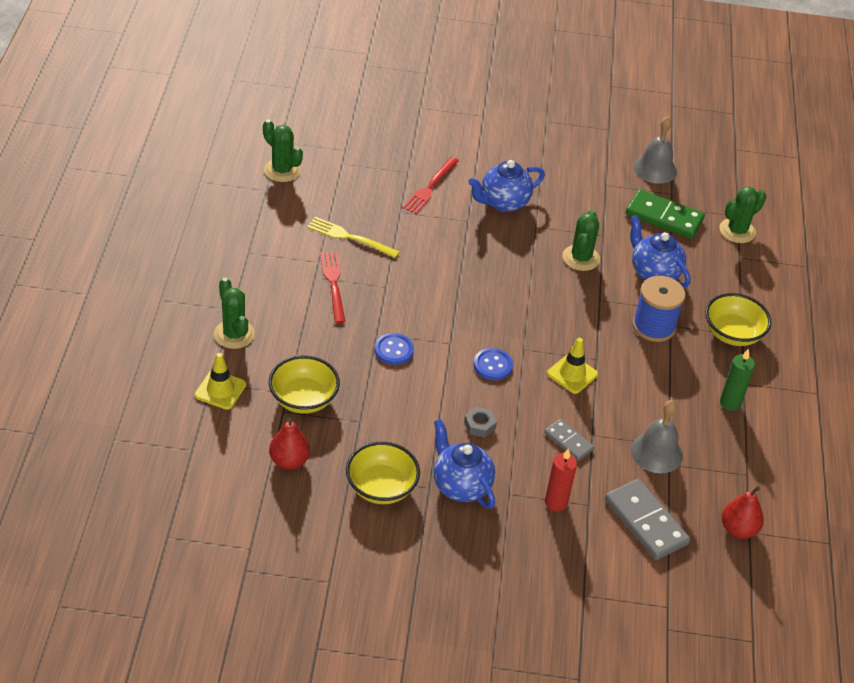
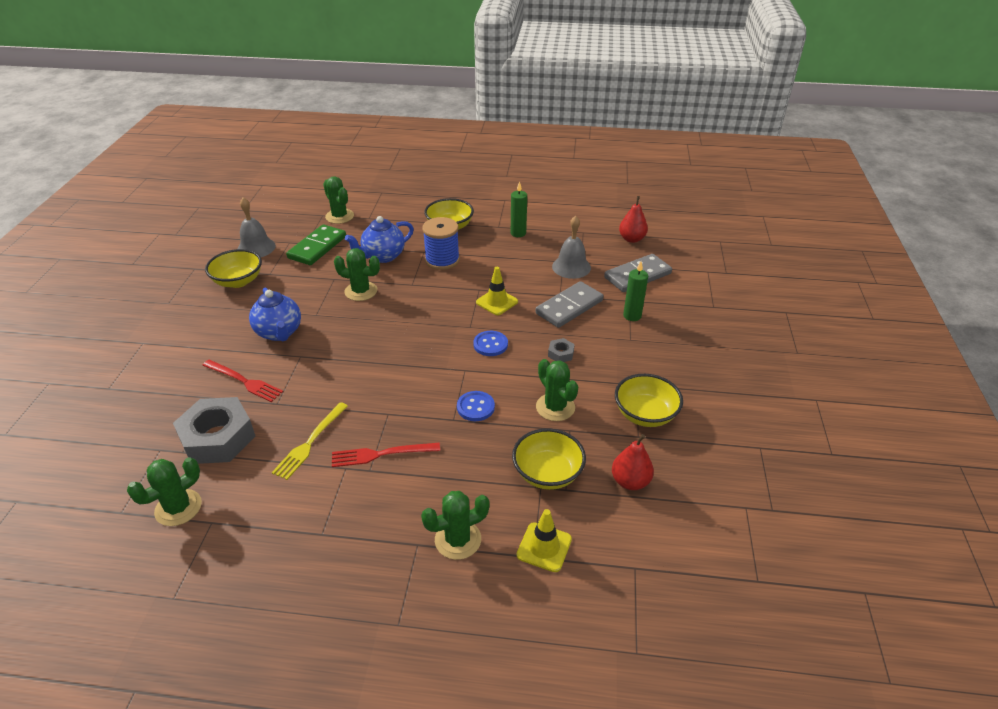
camera: 85 degrees left, 5 degrees down
(357, 181) = (218, 438): none -> grey nut
(393, 413) = (555, 407): none -> green cactus
(460, 486) = (629, 366): blue teapot -> none
(556, 502) = (632, 316): red candle -> green candle
(568, 441) = (569, 307): grey domino -> grey domino, size x1.74
(589, 163) = (238, 281): none -> yellow bowl

